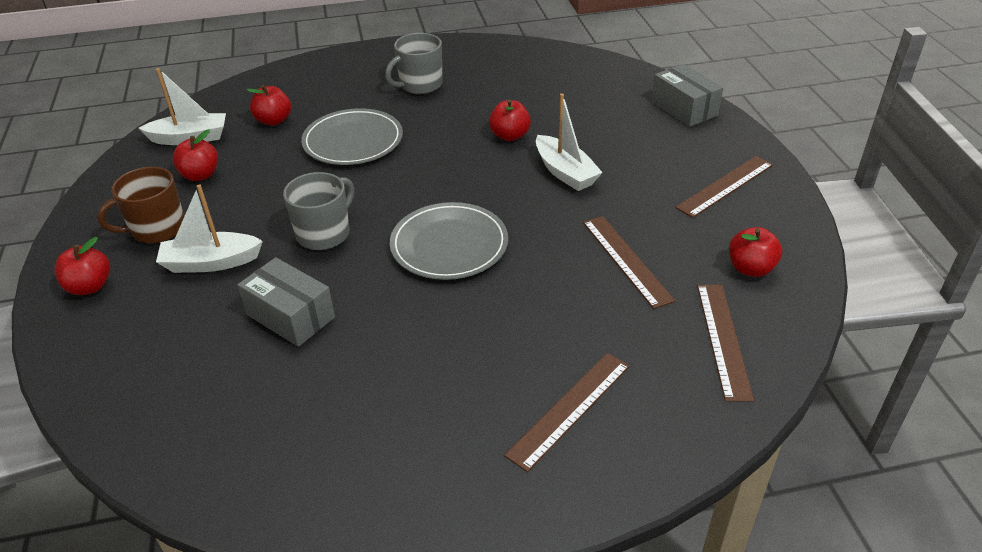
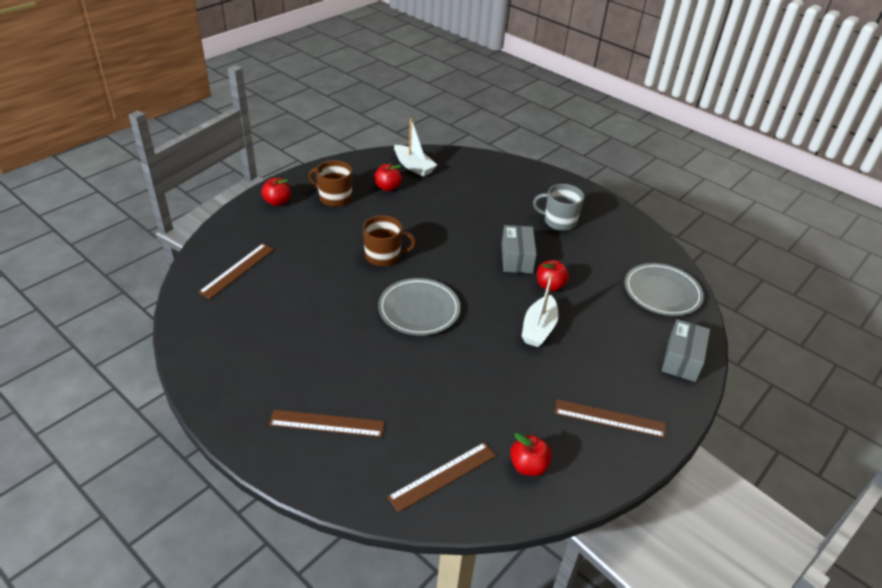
camera: 50 degrees right, 0 degrees up
(211, 262) = (326, 229): white boat -> none
(274, 120) = (459, 185): red apple -> none
(290, 316) = (311, 278): grey box -> grey box (516, 258)
(324, 233) = (383, 256): grey mug -> brown mug
(353, 141) = (473, 224): grey plate -> grey plate (662, 292)
(626, 260) = (478, 396): brown ruler -> brown ruler (237, 270)

